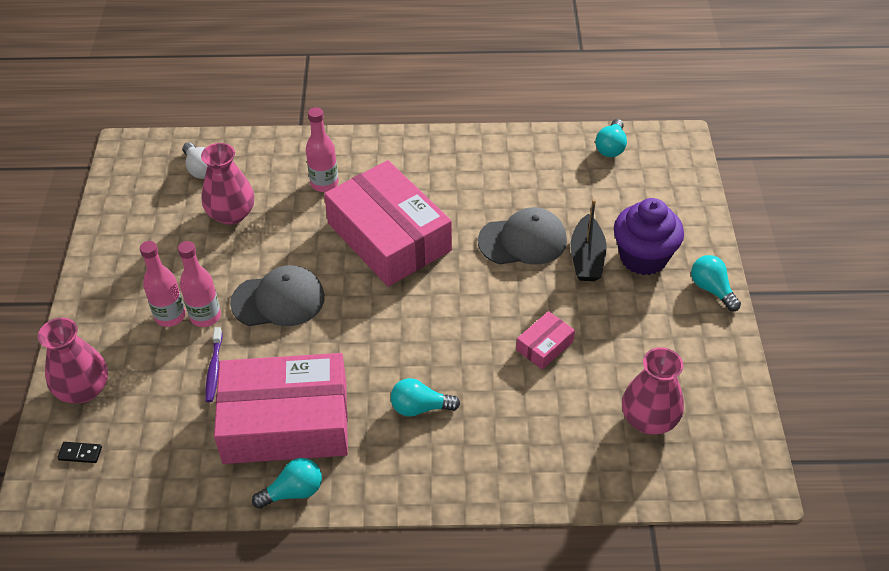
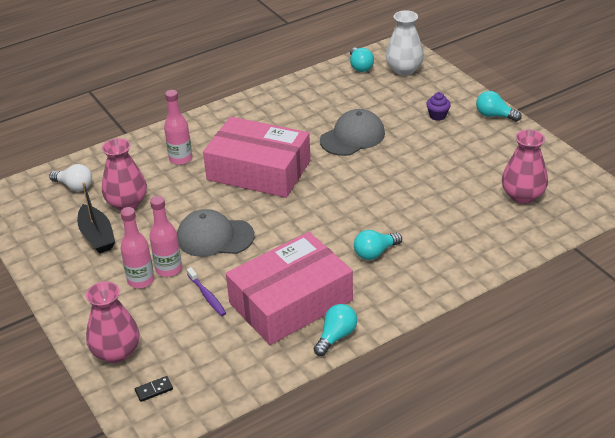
camera: 30 degrees left, 10 degrees down
(278, 300) = (215, 237): grey cap -> grey cap turned 135 degrees counterclockwise
(544, 346) = (422, 186): pink box -> none
(587, 258) = (403, 130): black boat -> black boat (97, 236)
(643, 257) = (437, 116): purple cupcake -> purple cupcake, size x0.47
(658, 174) = (404, 70): none -> white vase

